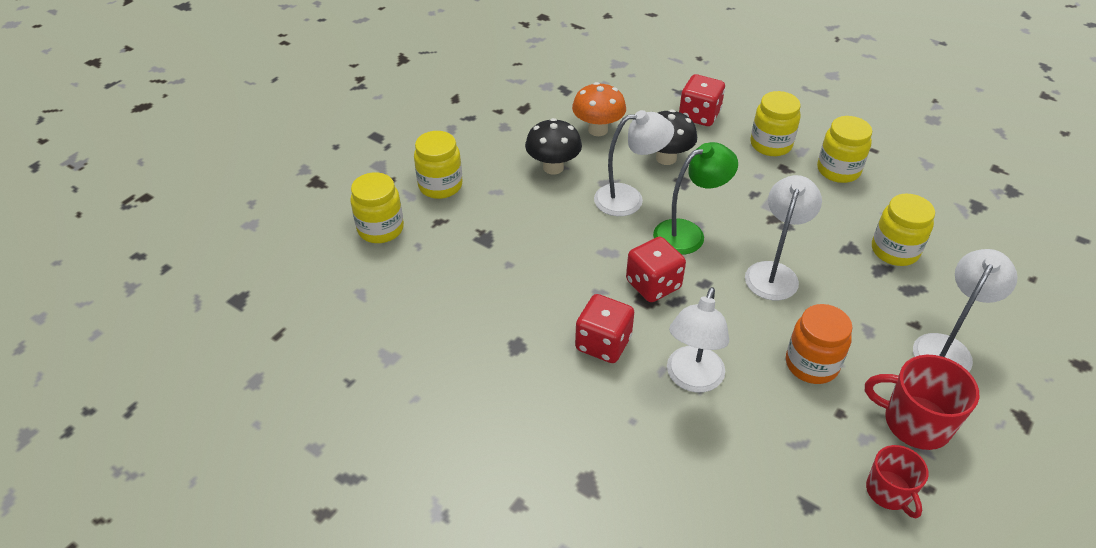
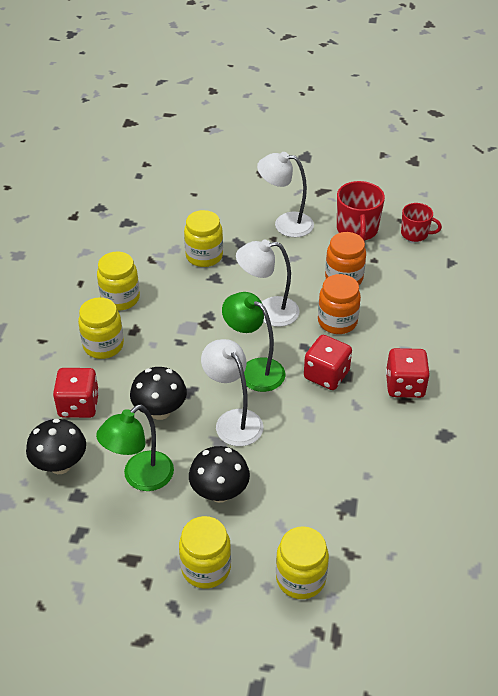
camera: 115 degrees left, 0 degrees up
(380, 229) = (391, 599): yellow jar -> yellow jar (206, 568)
(598, 130) = (140, 478): orange mushroom -> green lamp
(637, 94) = (60, 465): none -> black mushroom
(692, 379) = (400, 331): white lamp -> none
(733, 326) = (337, 321): none -> orange jar
(889, 492) = (415, 234): red mug -> red mug turned 60 degrees clockwise

